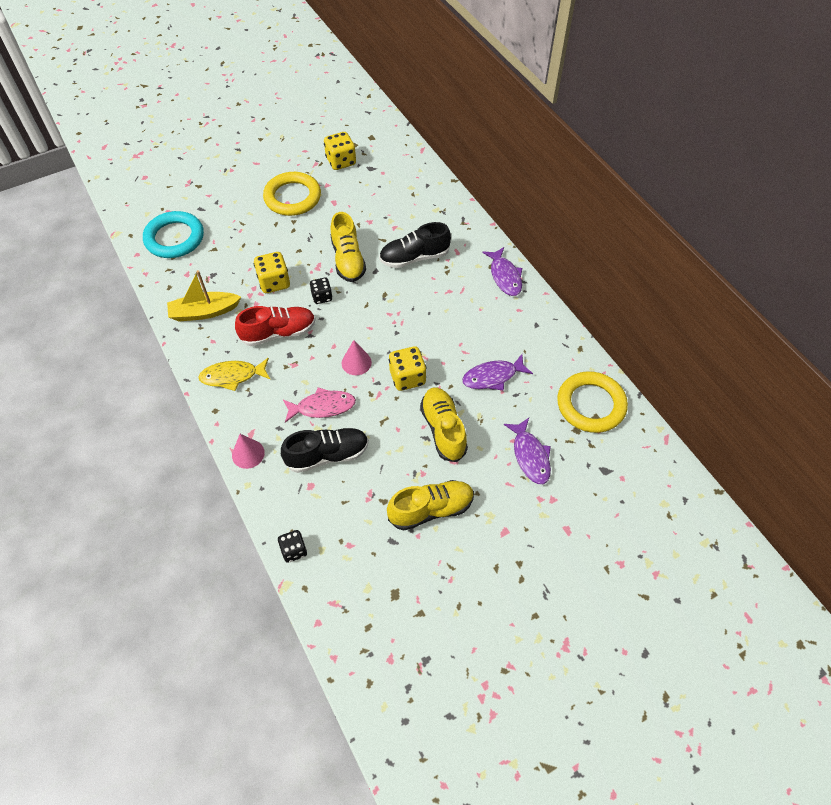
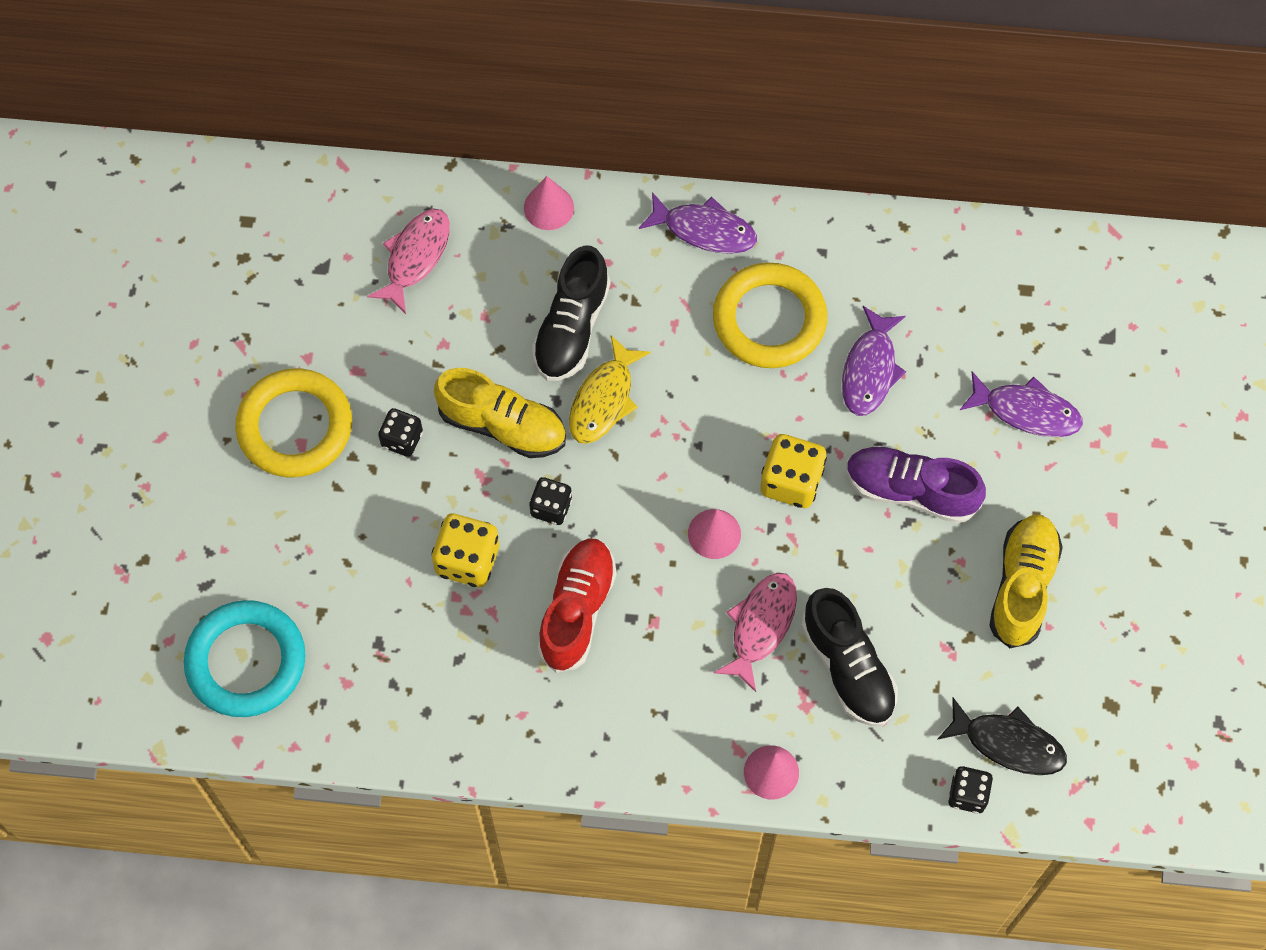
camera: 55 degrees left, 10 degrees up
(204, 312) = (452, 697): yellow boat -> none
(232, 376) = (614, 721): yellow fish -> yellow fish (604, 399)
(314, 232) = (402, 439): none -> black dice
(327, 455) = (847, 667): black shoe -> black shoe turned 135 degrees clockwise
(336, 554) = (1008, 743): none -> black fish
(341, 161) = (269, 303): yellow dice -> none
(401, 192) = (415, 257): none -> pink fish
(443, 429) = (911, 491): yellow shoe -> purple shoe
(464, 220) = (548, 207): none -> pink cone
(591, 405) = (1001, 281): yellow ring -> yellow ring (769, 319)

